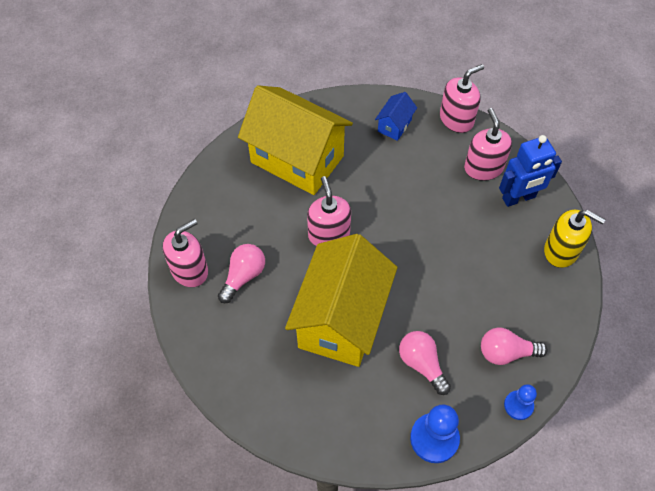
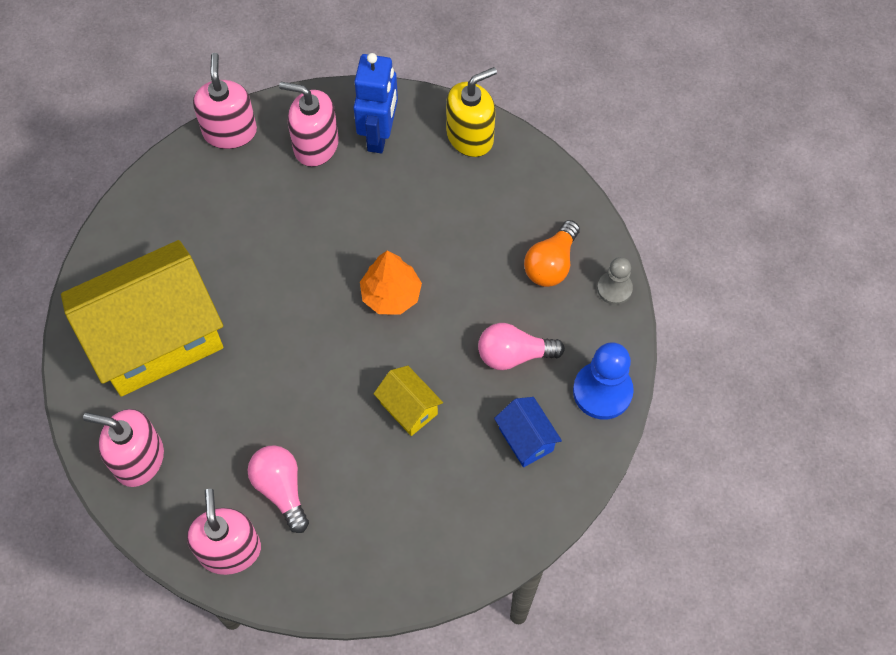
camera: 60 degrees left, 5 degrees up
(329, 234) = (289, 361): pink soap dispenser -> pink soap dispenser (139, 459)
(341, 319) = (409, 408): yellow house -> yellow house, size x0.42
(394, 125) = (189, 202): blue house -> blue house (526, 439)
(412, 266) = (391, 295): none -> orange tree
(506, 352) = (551, 264): pink light bulb -> orange light bulb
(518, 405) = (614, 289): blue pawn -> grey pawn

